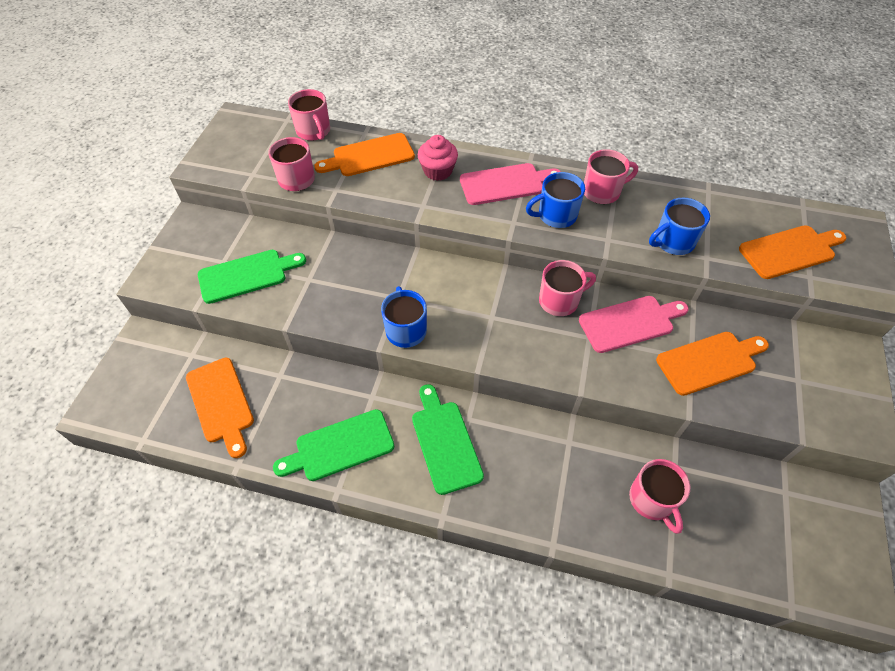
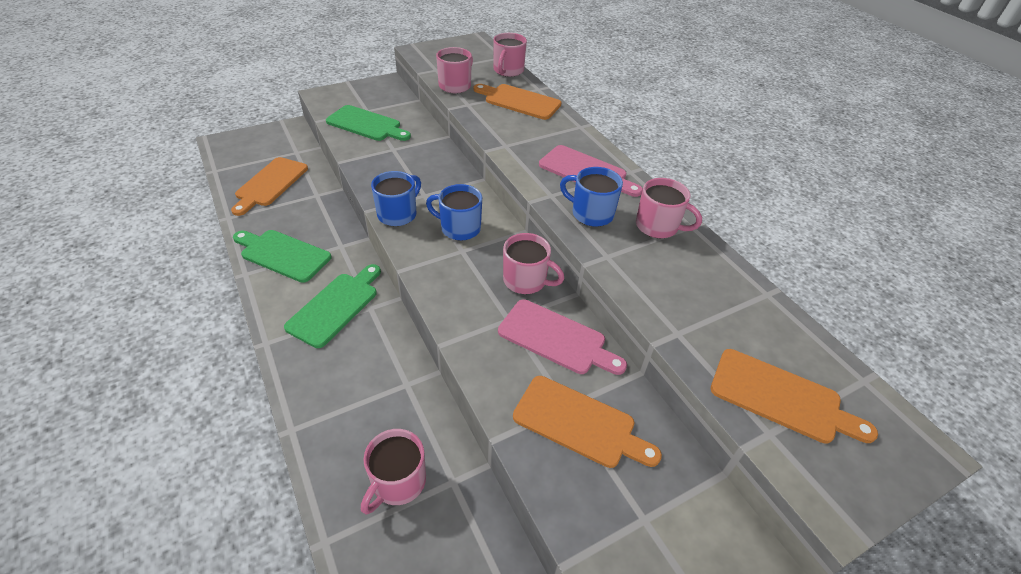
camera: 45 degrees right, 10 degrees down
(438, 171) = (550, 135): pink cupcake -> none
(673, 242) = (664, 299): blue mug -> blue mug (459, 228)

